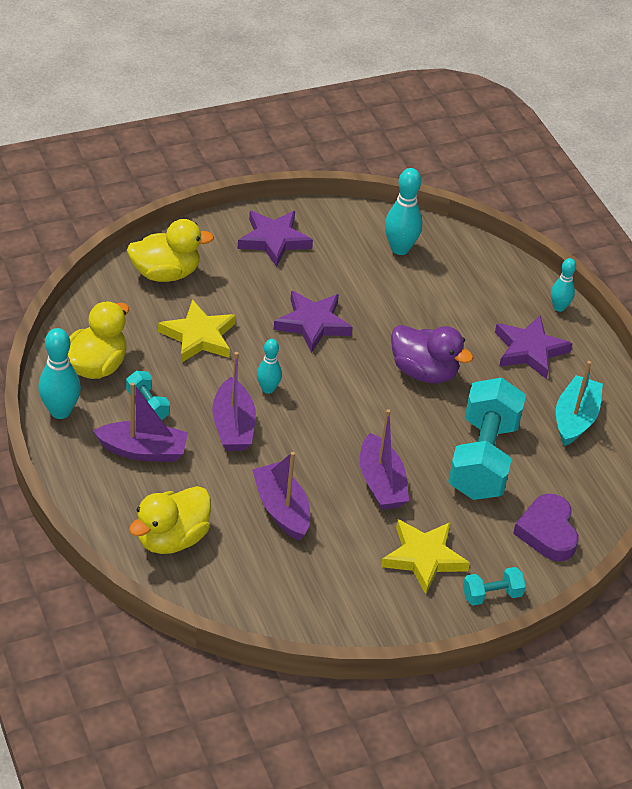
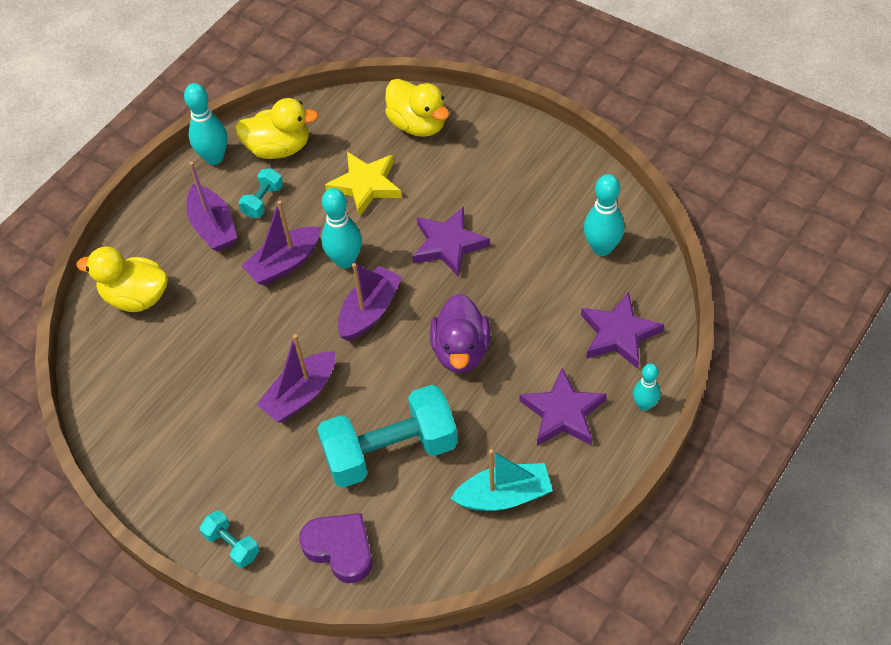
camera: 65 degrees right, 10 degrees up
(268, 389) = (345, 260): turquoise bowling pin -> turquoise bowling pin, size x1.61
(274, 240) = (524, 163): purple star -> purple star (619, 334)
(282, 509) = (219, 346): purple boat -> purple boat (370, 311)
(423, 558) = (238, 471): yellow star -> none
(547, 532) = (340, 549): purple heart -> purple heart turned 75 degrees clockwise

